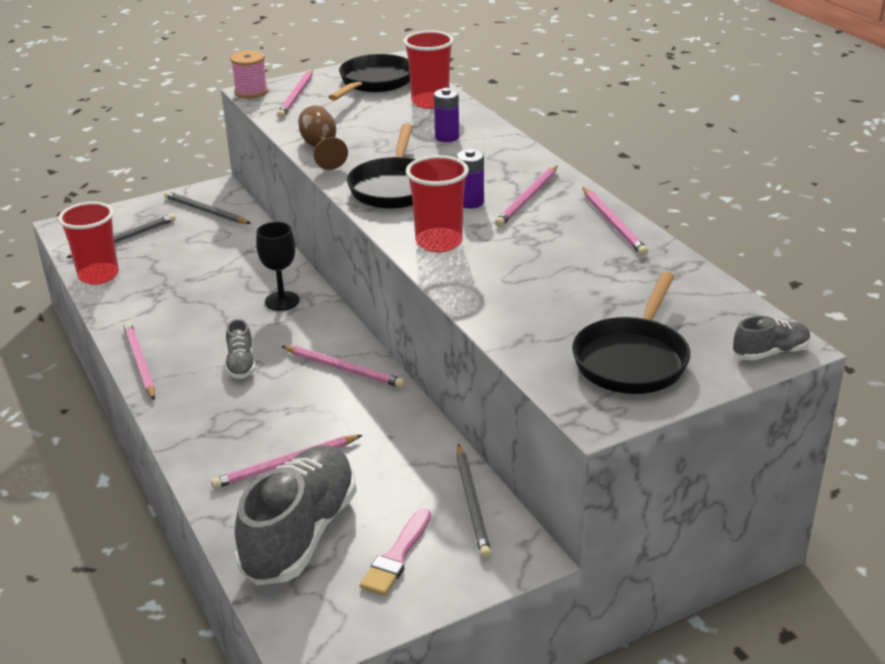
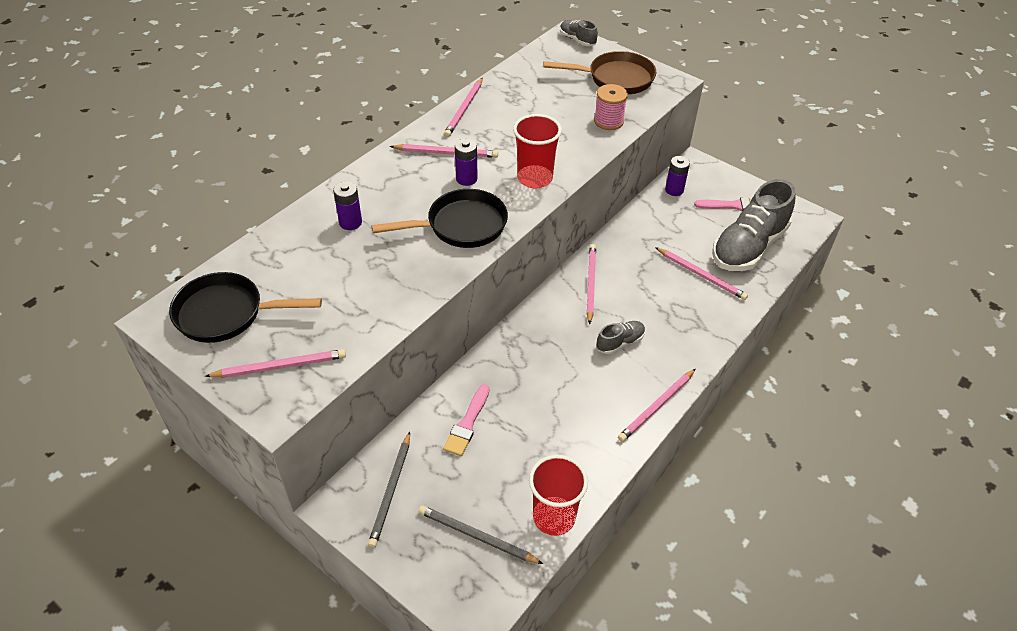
camera: 115 degrees left, 15 degrees up
(233, 254) = (467, 423): none -> pink brush
(251, 92) = (278, 413): pink spool -> pink spool (608, 121)
(282, 301) = (525, 354): black goblet -> none
(300, 534) = (748, 247): grey shoe -> grey shoe turned 45 degrees counterclockwise
(321, 148) = (406, 297): brown goblet -> none
(430, 102) = (271, 256): red cup -> none
(472, 503) = (674, 190): grey pencil -> purple battery
(613, 224) = (464, 109): pink pencil -> pink pencil turned 150 degrees clockwise
(632, 359) = (616, 79): black pan -> brown pan

